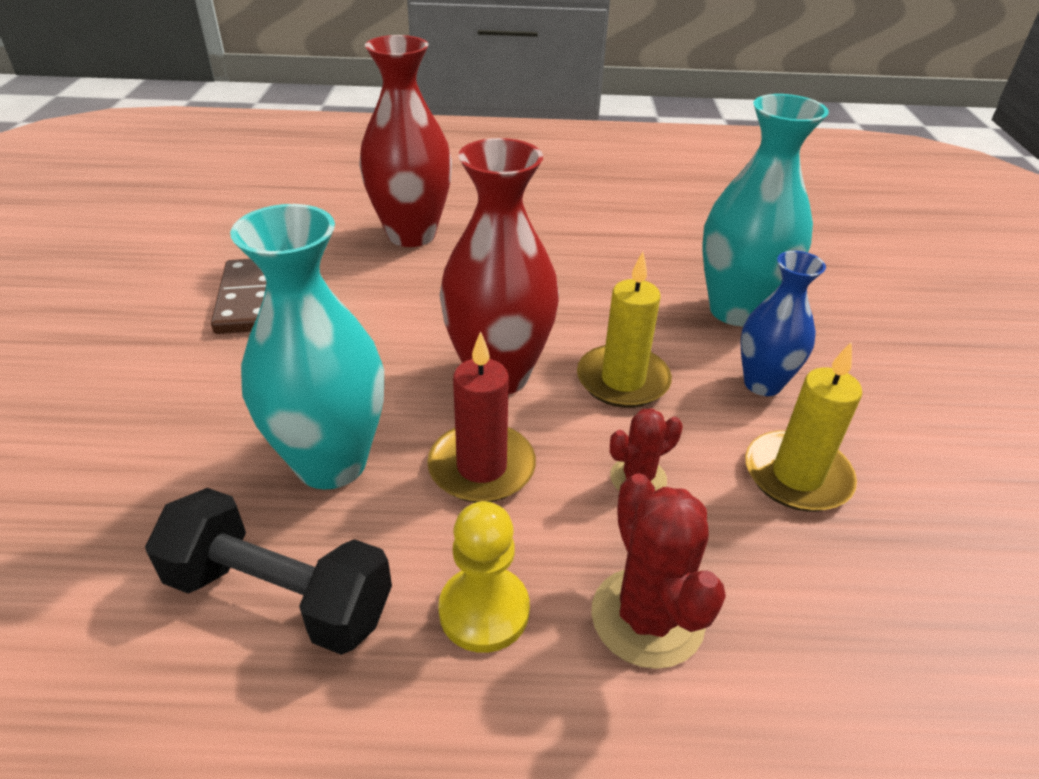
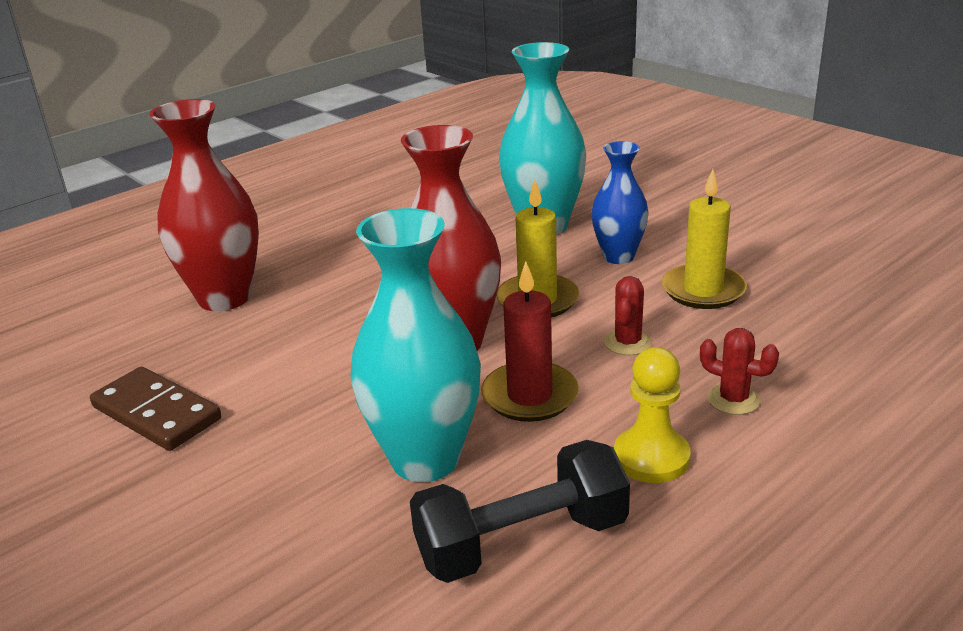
camera: 40 degrees left, 10 degrees down
(647, 617) = (733, 399): red cactus -> red cactus, size x0.59

